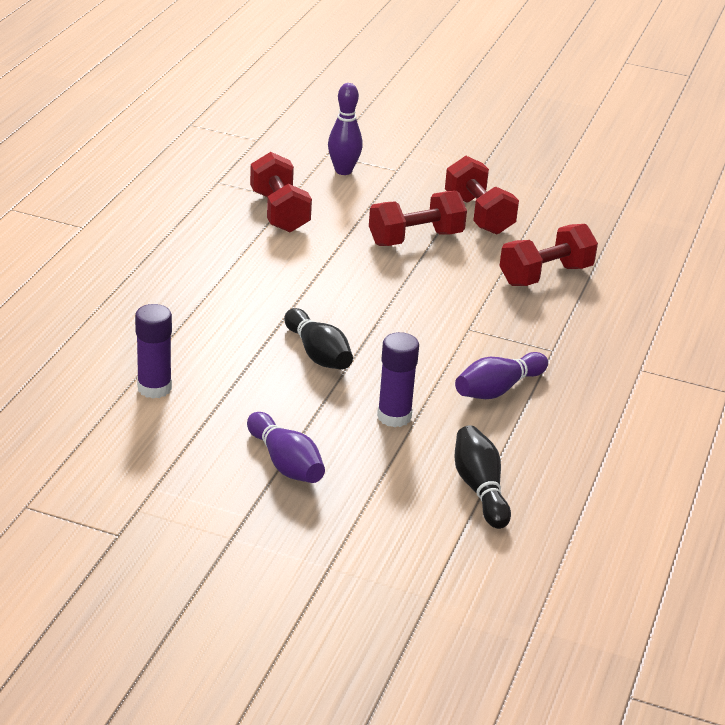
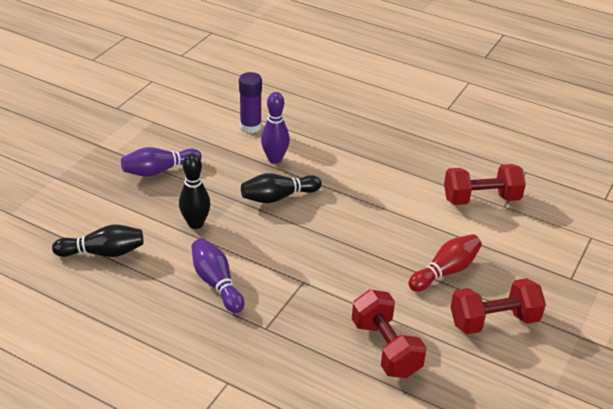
camera: 100 degrees right, 5 degrees up
(343, 171) = (560, 243): purple bowling pin -> purple bowling pin (275, 159)
(394, 416) = (195, 224): purple glue stick -> black bowling pin
(415, 239) = (445, 271): red dumbbell -> red bowling pin

